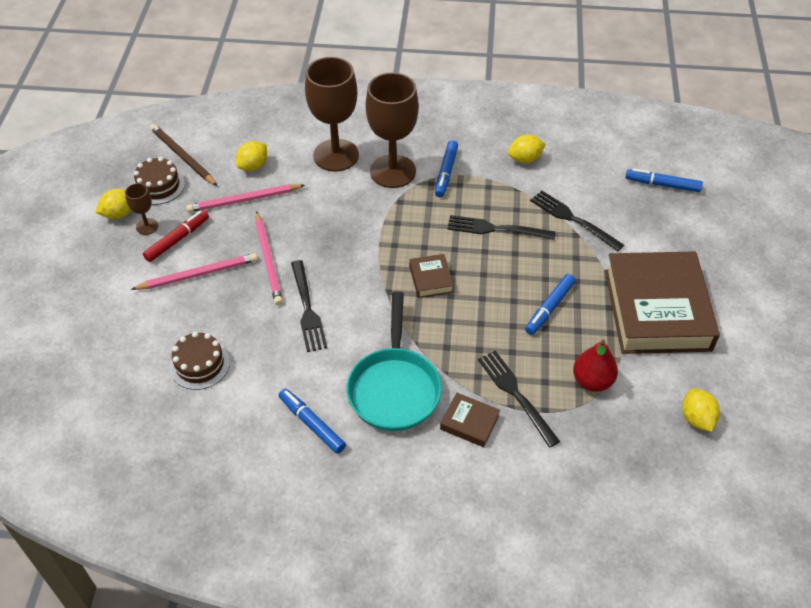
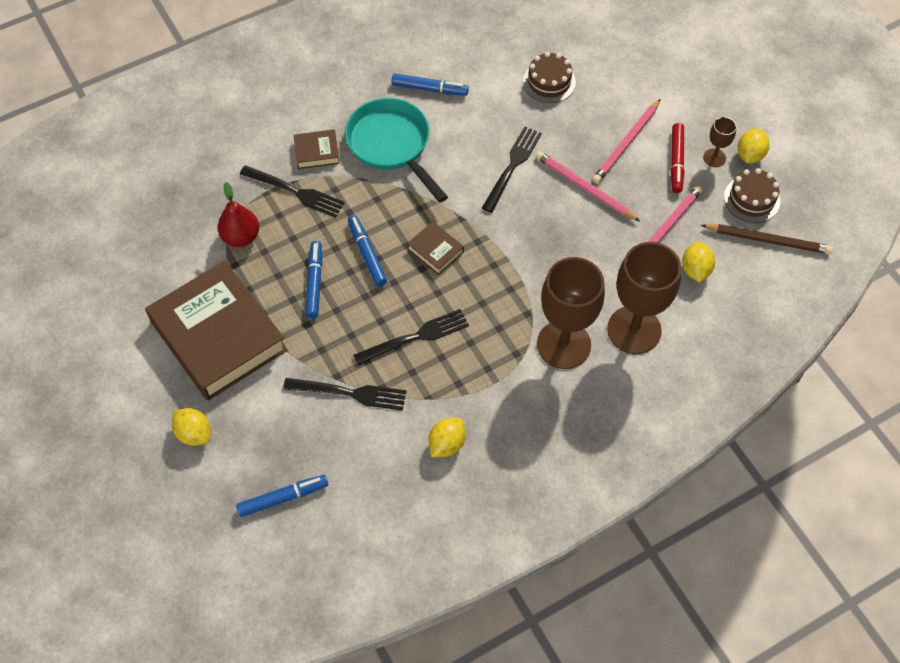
camera: 145 degrees right, 10 degrees up
(307, 309) = (512, 166): black fork -> black fork turned 75 degrees clockwise
(446, 172) = (512, 375): blue marker -> blue marker (367, 254)
(696, 418) = (141, 252): yellow lemon -> yellow lemon (194, 433)

